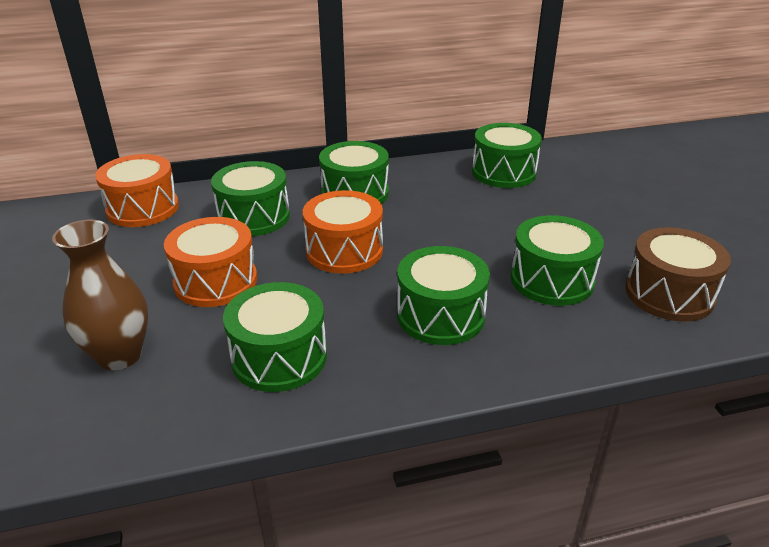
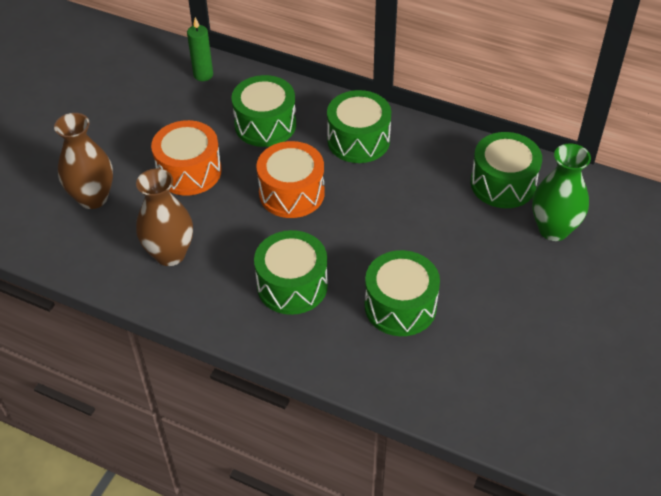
camera: 40 degrees right, 15 degrees up
(143, 208) = (203, 75): orange drum -> green candle
(279, 357) = (170, 254): green drum -> brown vase
(577, 181) = (553, 229): none -> green vase
(669, 294) = (468, 372): brown drum -> none

